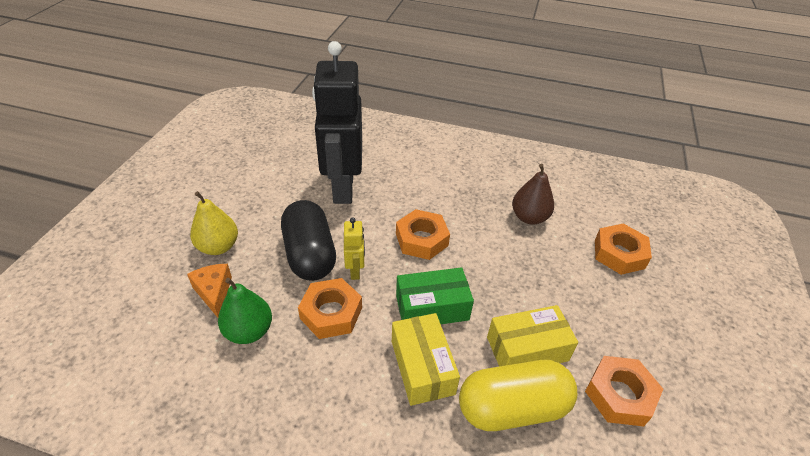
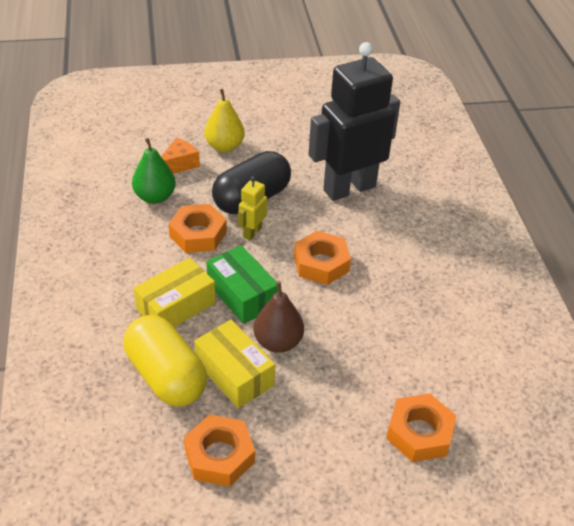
camera: 65 degrees right, 0 degrees up
(355, 270) = (252, 232): yellow robot -> yellow robot turned 150 degrees clockwise
(529, 217) = (418, 339): brown pear -> brown pear (278, 342)

